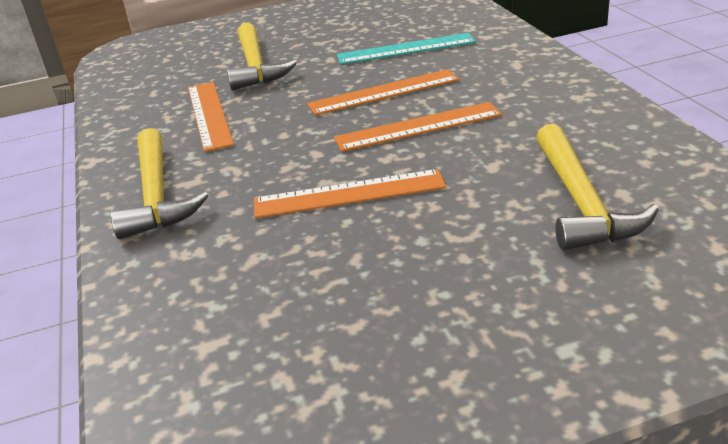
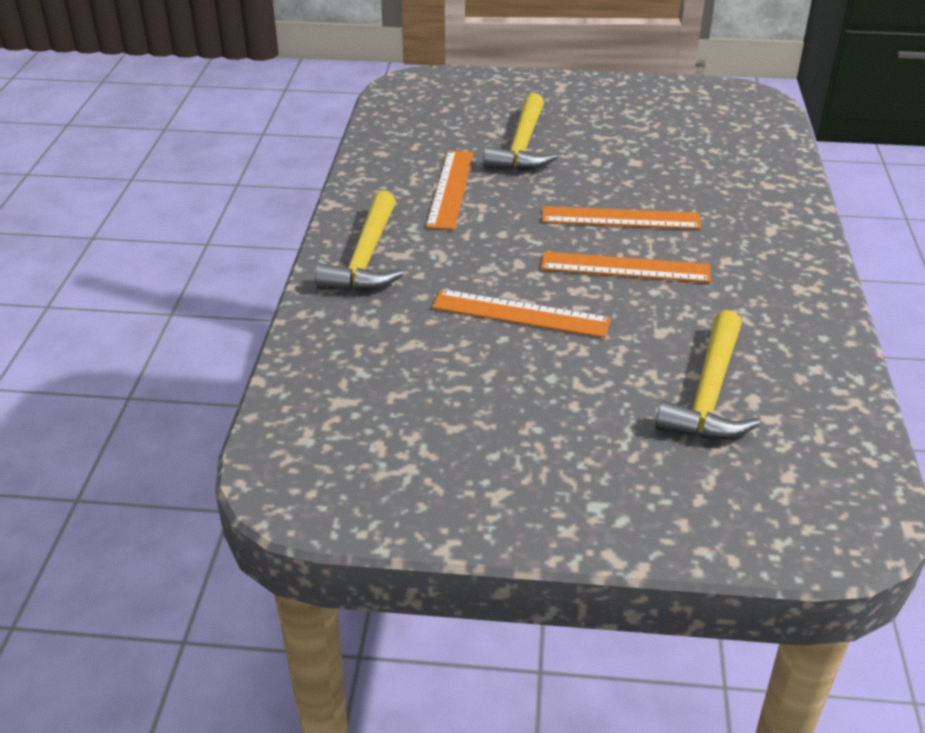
camera: 20 degrees right, 5 degrees up
(406, 49) = (677, 173): turquoise ruler -> none

